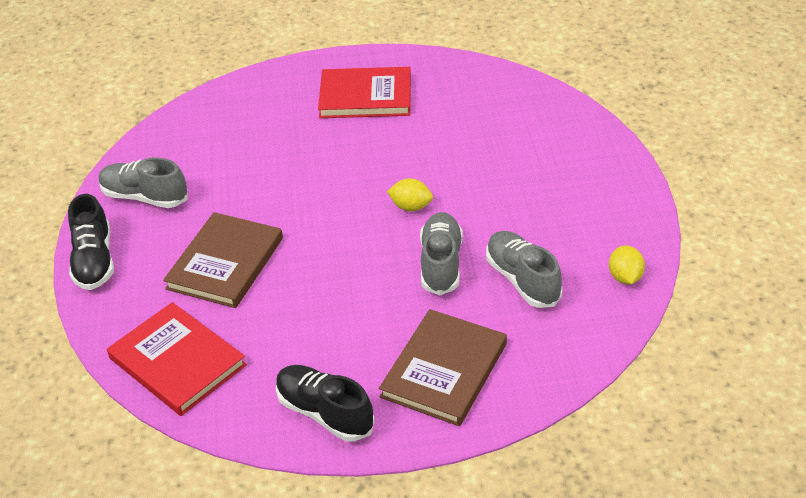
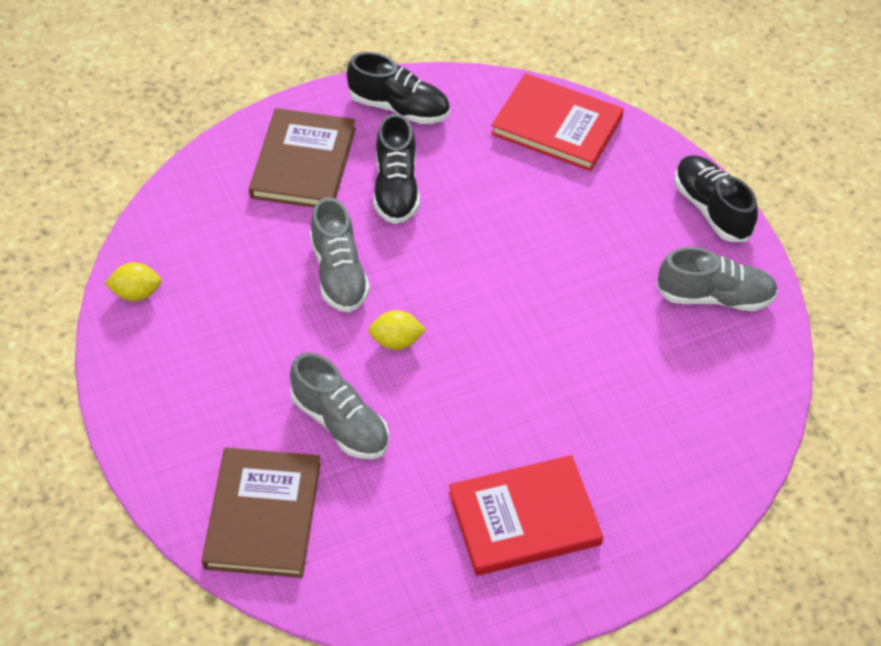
camera: 160 degrees right, 10 degrees up
(225, 263) = (571, 231): brown book -> brown book (263, 515)
(362, 329) = (396, 188): none -> black shoe
(522, 280) = (246, 270): grey shoe -> grey shoe (340, 423)
(625, 277) = (136, 293): yellow lemon -> yellow lemon turned 75 degrees counterclockwise

